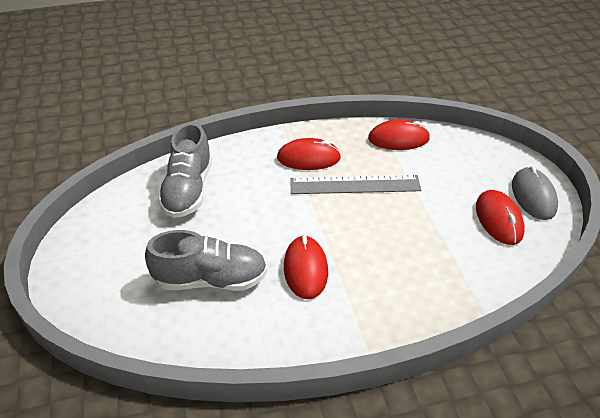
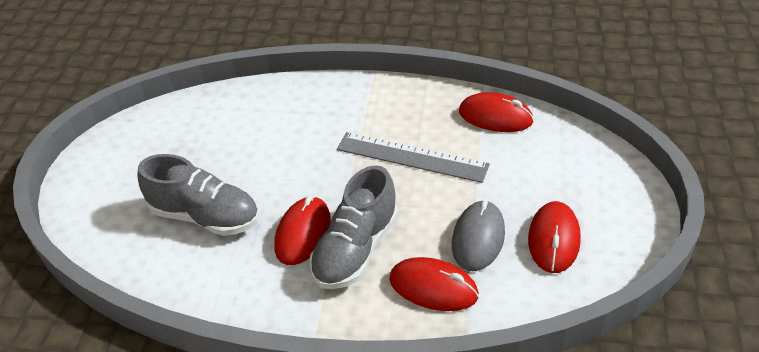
camera: 25 degrees right, 0 degrees up
(188, 189) = (237, 119): grey shoe -> grey shoe (356, 249)
(308, 158) = (379, 115): red mouse -> red mouse (433, 287)
(533, 196) = (616, 224): grey mouse -> grey mouse (478, 238)

